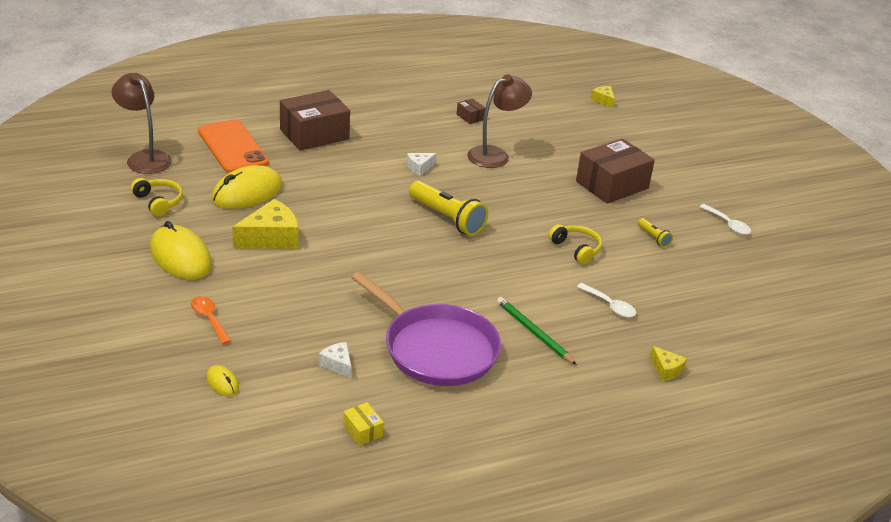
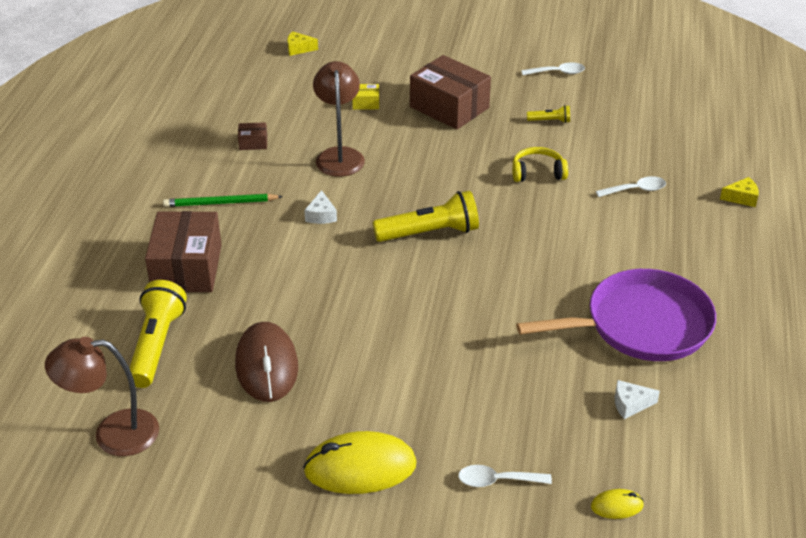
camera: 55 degrees left, 5 degrees up
(158, 202) = (226, 451): yellow headphones -> none
(209, 319) = (497, 481): orange spoon -> white spoon
(233, 147) = (156, 345): orange phone -> yellow flashlight
(247, 192) = (266, 366): yellow mouse -> brown mouse
(271, 237) = (373, 377): yellow cheese -> none
(362, 431) = (742, 423): yellow box -> yellow box (365, 103)
(533, 332) = (650, 252): green pencil -> green pencil (220, 203)
(612, 185) = (449, 107): brown box -> brown box turned 45 degrees counterclockwise

